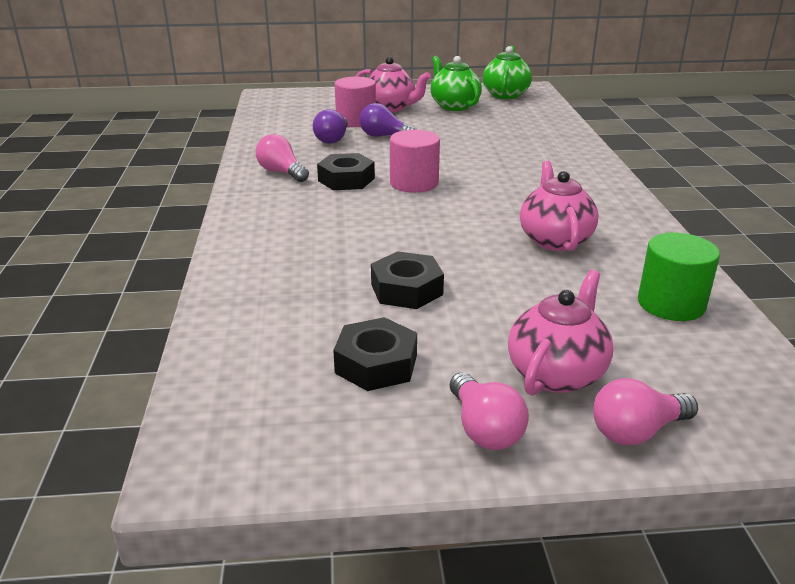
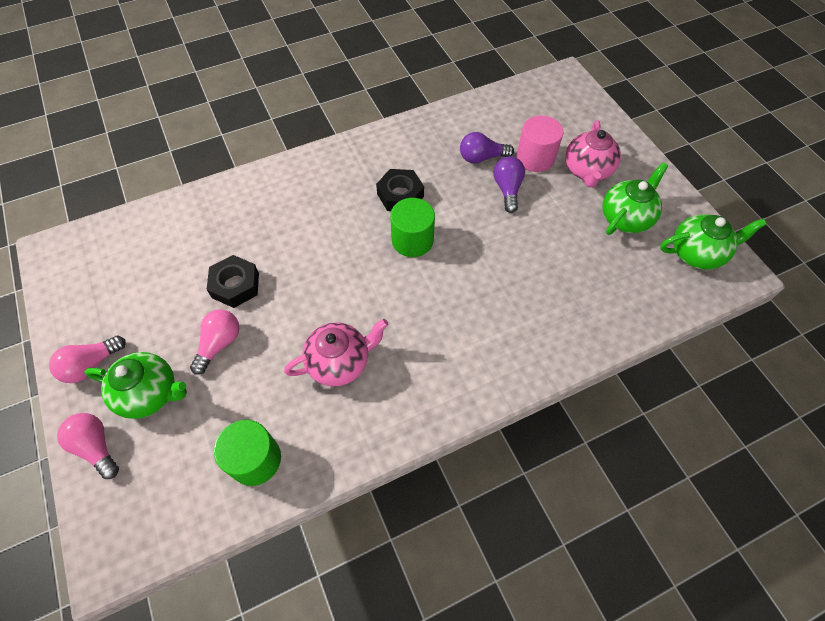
camera: 70 degrees right, 30 degrees up
(281, 172) = (396, 152): pink light bulb -> pink light bulb (219, 343)
(376, 364) = (146, 295): black nut -> none
(414, 183) = (412, 240): pink cylinder -> green cylinder
(556, 373) = (151, 393): pink teapot -> green teapot

